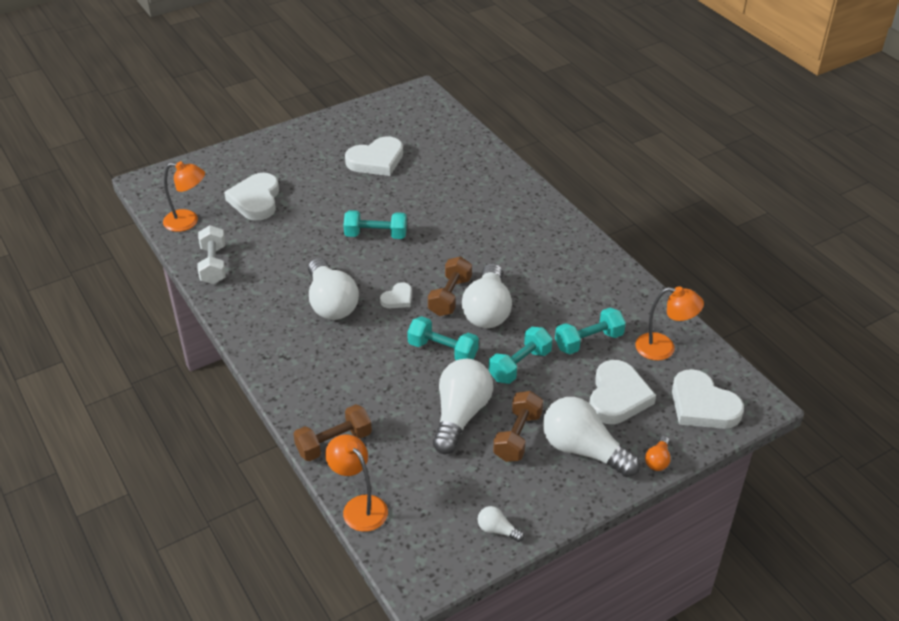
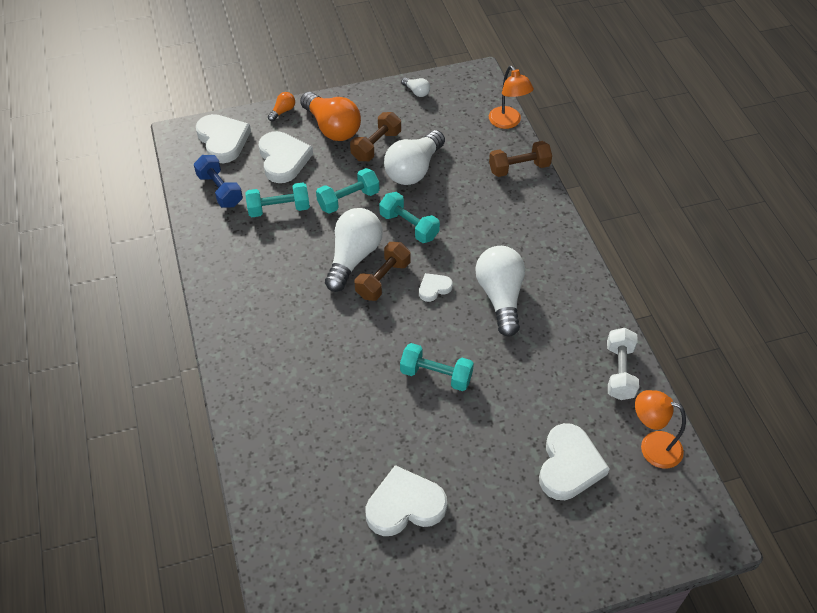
camera: 165 degrees left, 10 degrees up
(583, 450) = (332, 127): white light bulb -> orange light bulb
(617, 396) = (283, 159): white heart -> white heart turned 135 degrees clockwise
(663, 348) = (220, 190): orange lamp -> blue dumbbell

